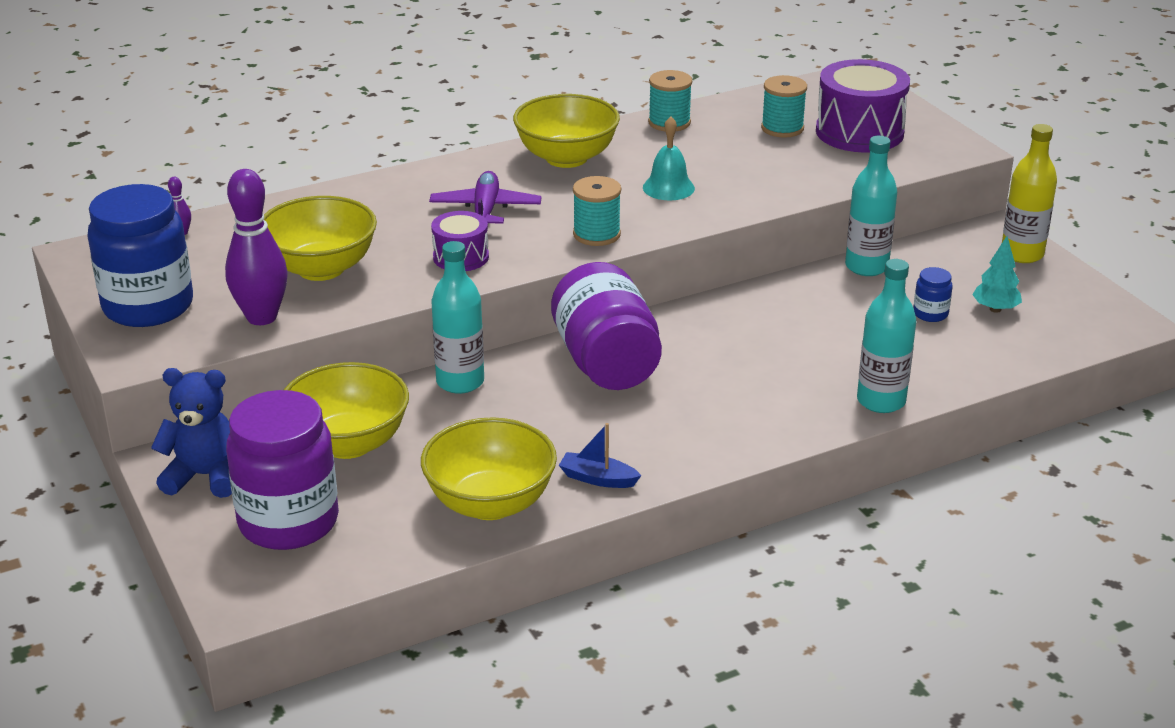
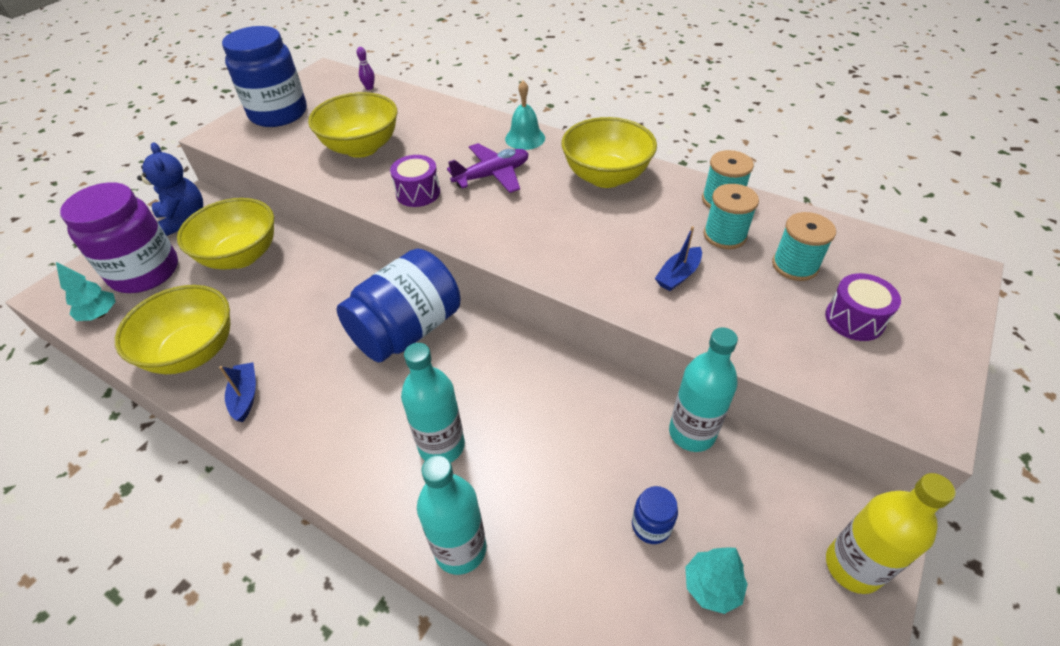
camera: 60 degrees right, 15 degrees up
(262, 317) = (288, 153): purple bowling pin -> none
(337, 567) = (100, 314): none -> turquoise tree
(460, 382) = (338, 270): turquoise bottle -> turquoise bottle (441, 446)
(596, 234) = (503, 239): turquoise spool -> turquoise spool (724, 235)
(606, 363) = (407, 330): purple jar -> blue jar
(668, 188) = (614, 244): turquoise bell -> turquoise bell (525, 138)
(739, 175) = (678, 275): none -> blue boat
(859, 132) = (854, 319): purple drum -> purple drum, size x0.56

